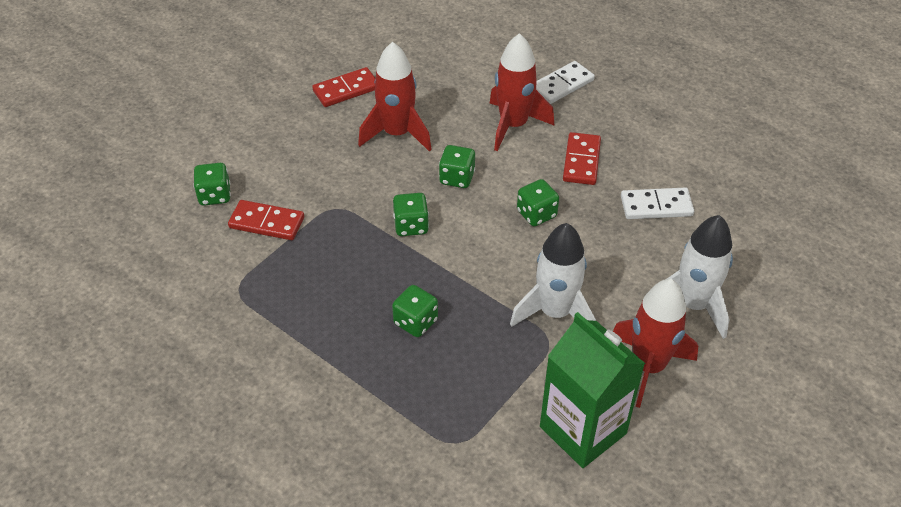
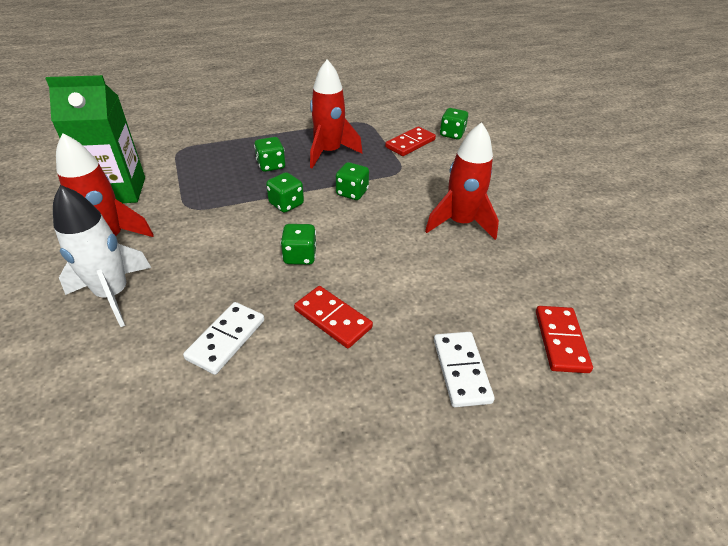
camera: 120 degrees right, 5 degrees down
(346, 90) = (538, 218): red domino -> red domino (561, 341)
(457, 178) = (381, 232): green dice -> green dice (286, 204)
(513, 125) = (421, 296): red rocket -> red rocket (329, 152)
(555, 312) = (205, 220): white rocket -> none

